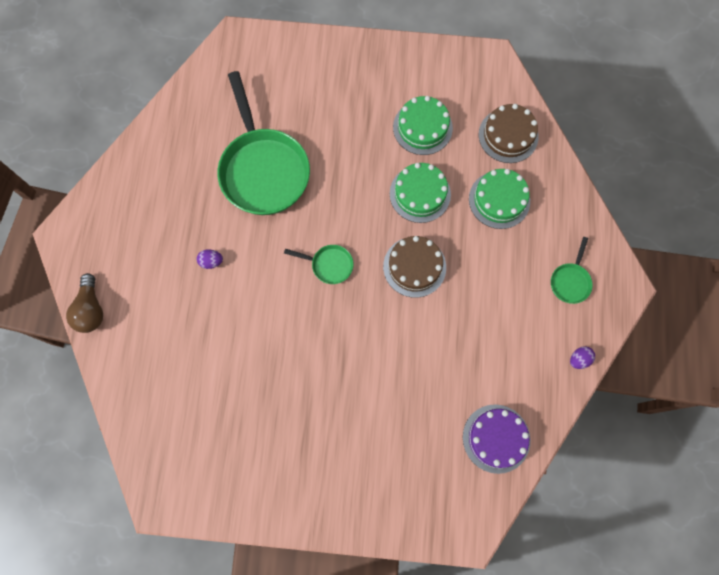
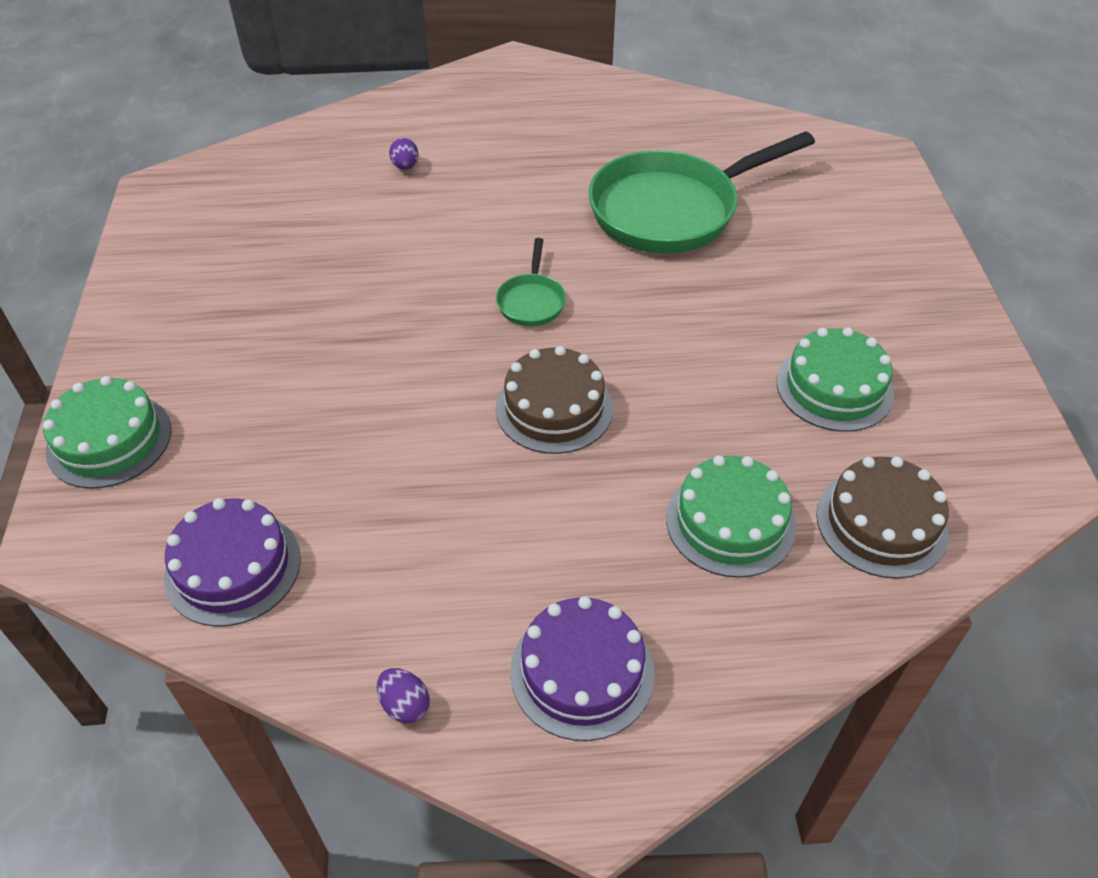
camera: 80 degrees right, 25 degrees down
(91, 310) = (418, 95): brown light bulb -> none
(211, 262) = (507, 182): purple egg -> purple egg (405, 166)
(420, 194) = (698, 399): green cake -> green cake (109, 440)
(570, 281) = (582, 672): green pan -> purple cake

